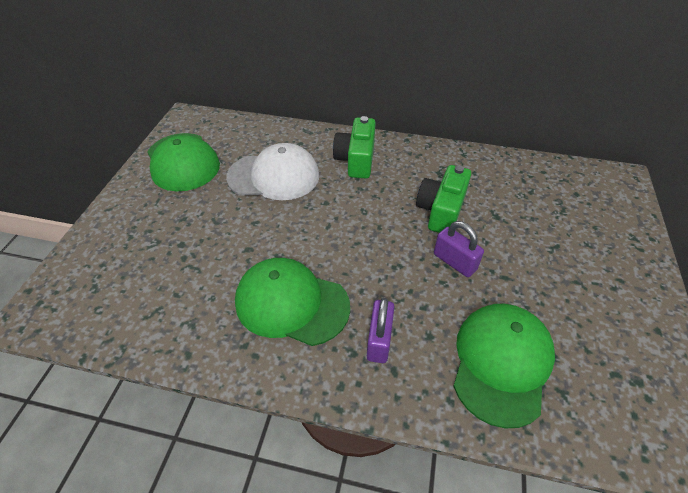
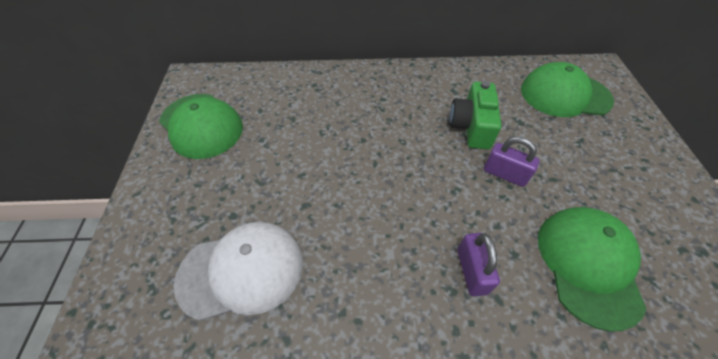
camera: 15 degrees left, 5 degrees up
(274, 176) = (302, 123): white cap -> white cap (242, 271)
(291, 303) = (372, 253): green cap -> green cap (564, 95)
(356, 160) = (374, 91): green camera -> none

